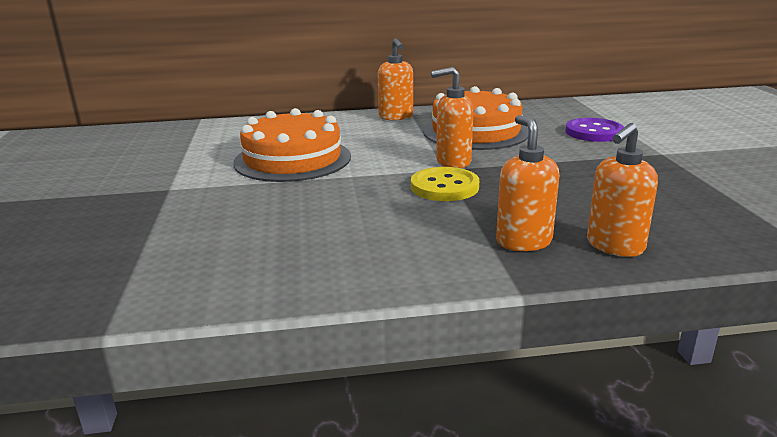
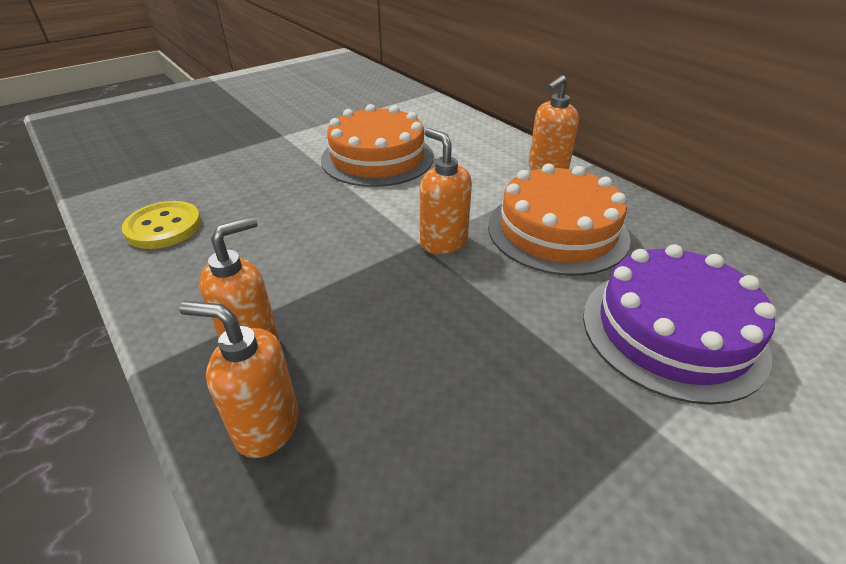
camera: 60 degrees right, 15 degrees up
(444, 187) = (368, 256): yellow button -> yellow button (164, 227)
(593, 132) = (672, 331): purple button -> purple cake

